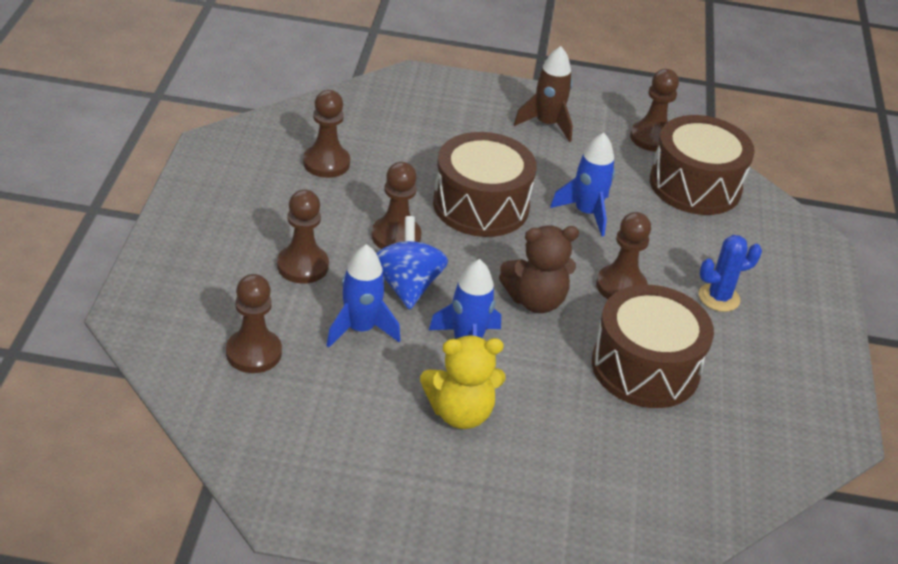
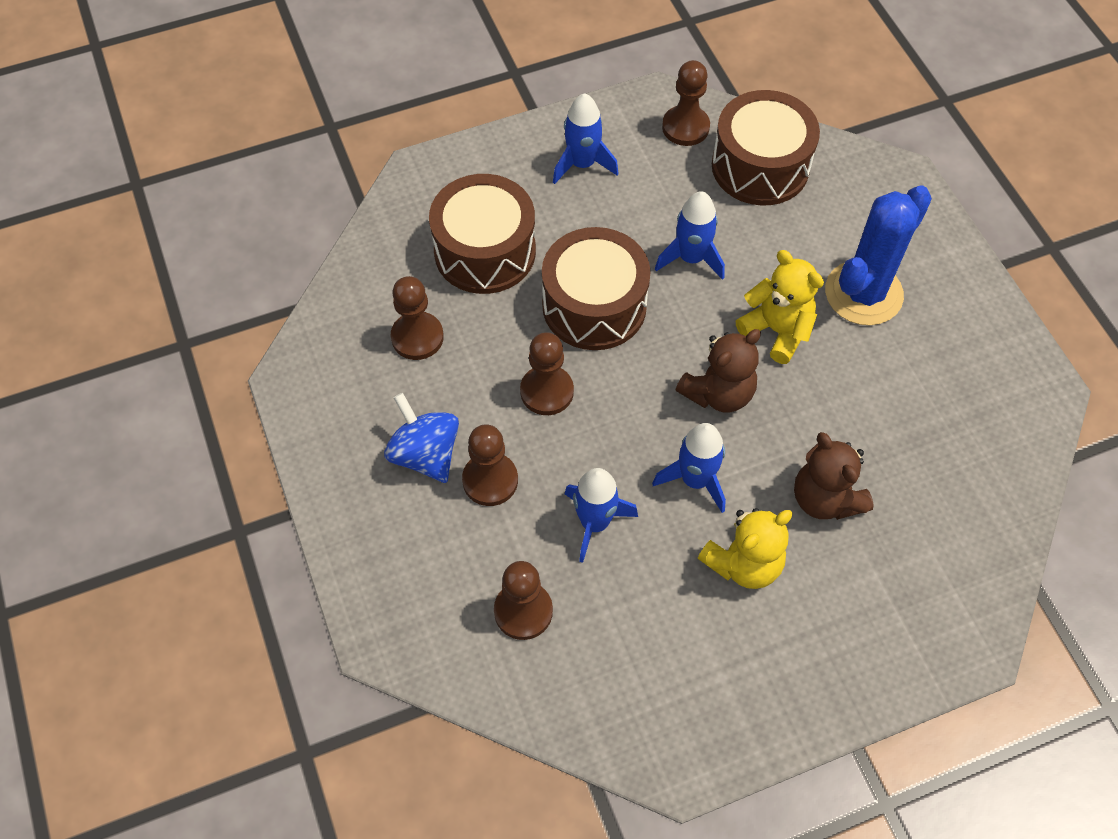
camera: 25 degrees left, 20 degrees up
(407, 285) = (598, 445): blue spinning top -> blue spinning top (425, 454)
(547, 124) = (582, 164): brown rocket -> blue rocket
(568, 407) = (825, 498): none -> brown teddy bear
(621, 286) = (777, 330): brown pawn -> yellow teddy bear
(645, 367) = (856, 413): brown drum -> brown drum (485, 251)
(719, 297) = (863, 293): blue cactus -> blue cactus, size x1.83

